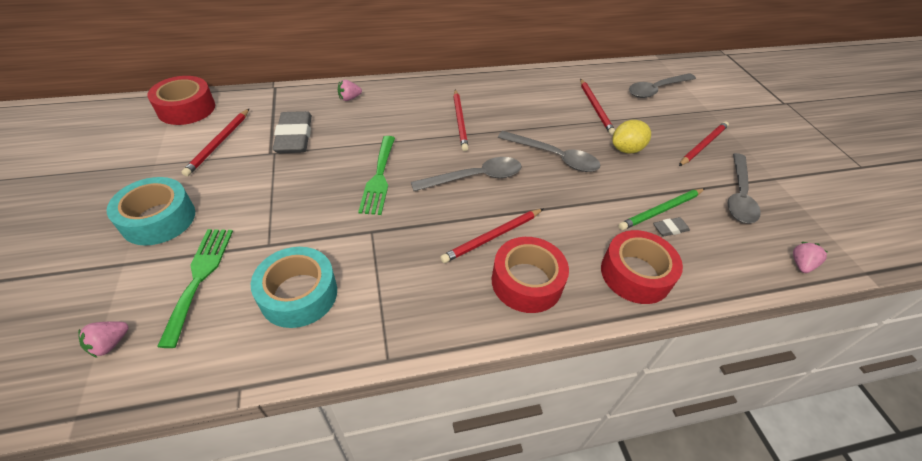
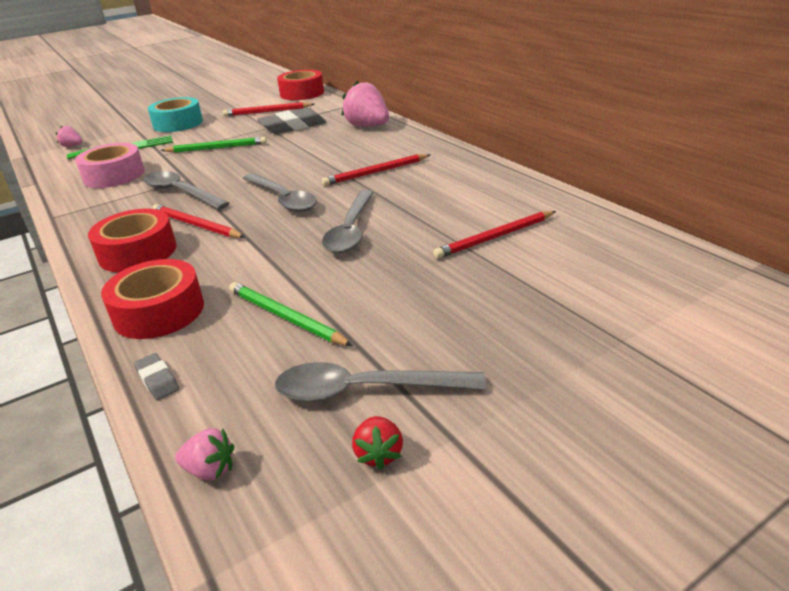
camera: 75 degrees right, 15 degrees down
(298, 198) = (217, 148): none -> green pencil
(299, 294) = (114, 175): turquoise tape -> pink tape
(349, 98) = (367, 126): pink strawberry -> pink strawberry, size x2.03
(379, 177) = (257, 164): green fork -> none
(626, 149) = (410, 274): yellow lemon -> none
(656, 90) = (622, 278): grey spoon -> grey spoon (181, 193)
(670, 229) = (250, 328): grey eraser -> grey eraser (157, 380)
(703, 145) = (488, 341): red pencil -> none
(786, 203) = (379, 454): none -> red strawberry

